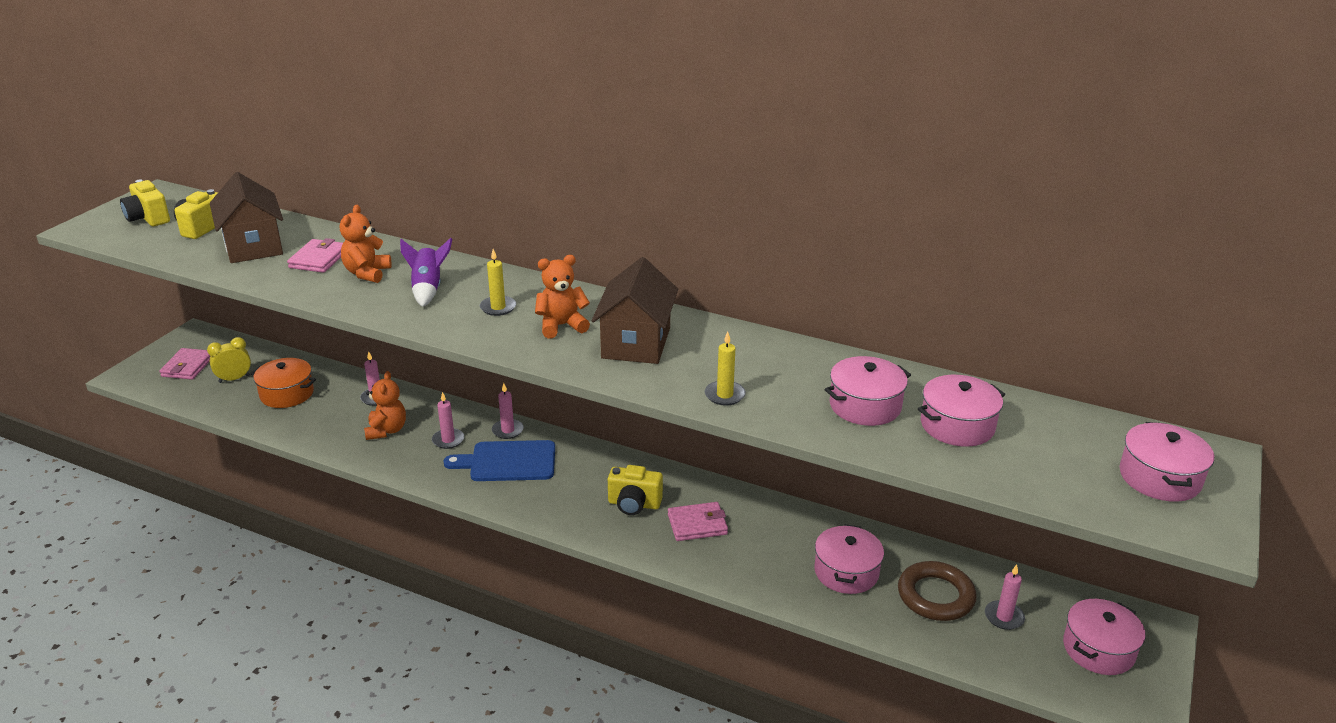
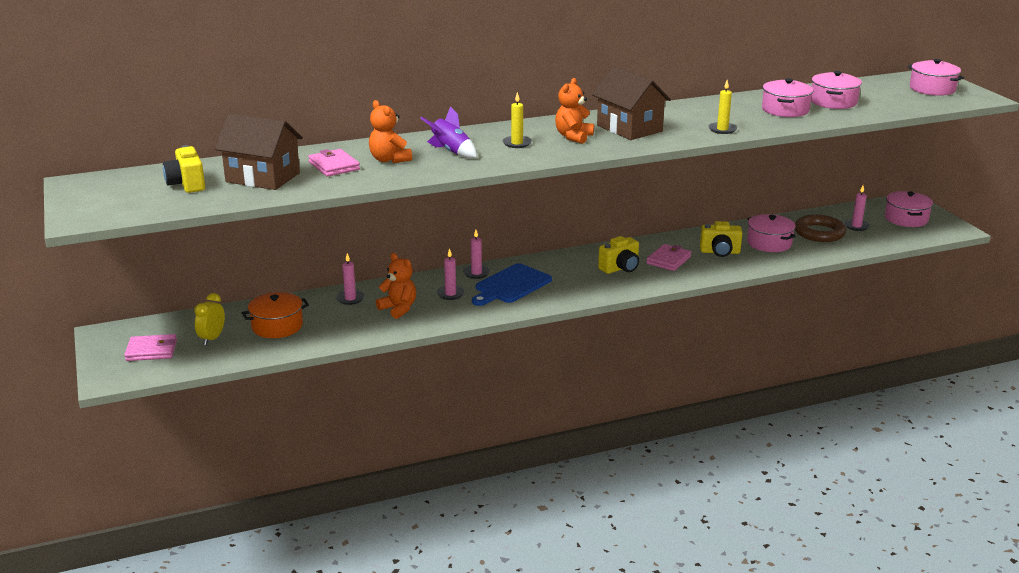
camera: 45 degrees left, 5 degrees down
(148, 218) = (121, 196): yellow camera -> yellow camera (720, 252)
(188, 366) = (151, 350): pink wallet -> pink wallet turned 60 degrees counterclockwise

